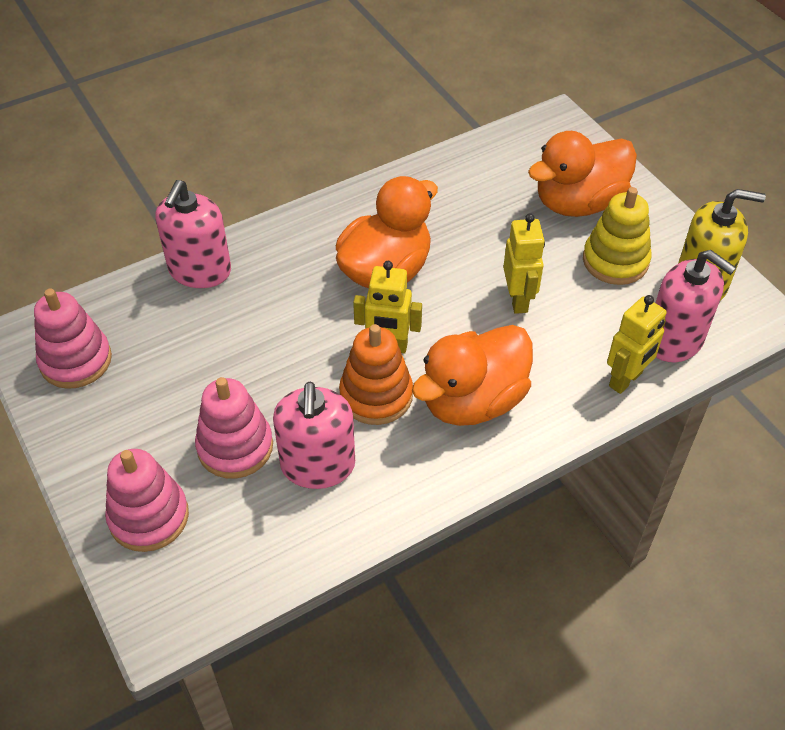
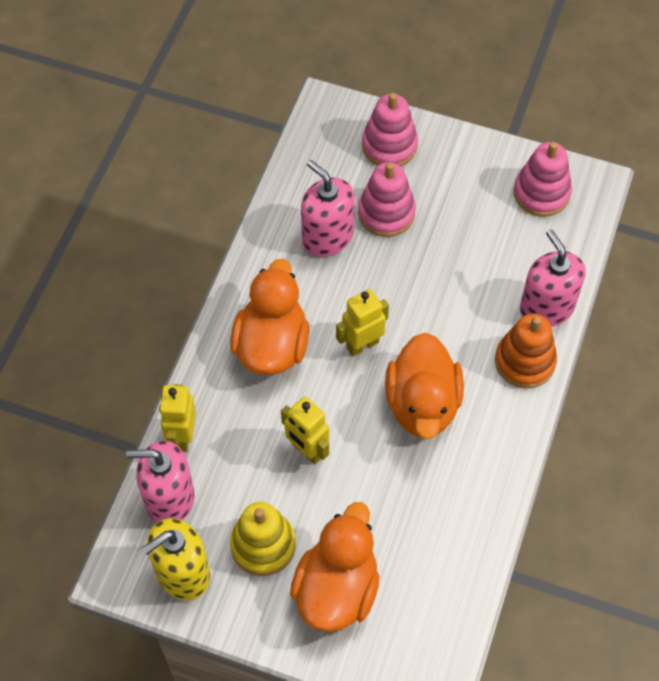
camera: 140 degrees right, 10 degrees up
(376, 395) = (336, 304): orange stacking toy -> orange stacking toy (524, 361)

